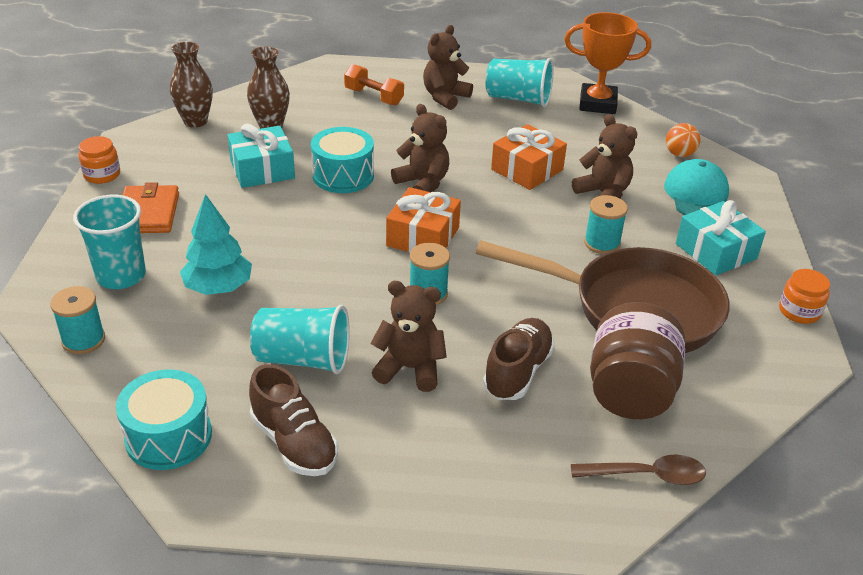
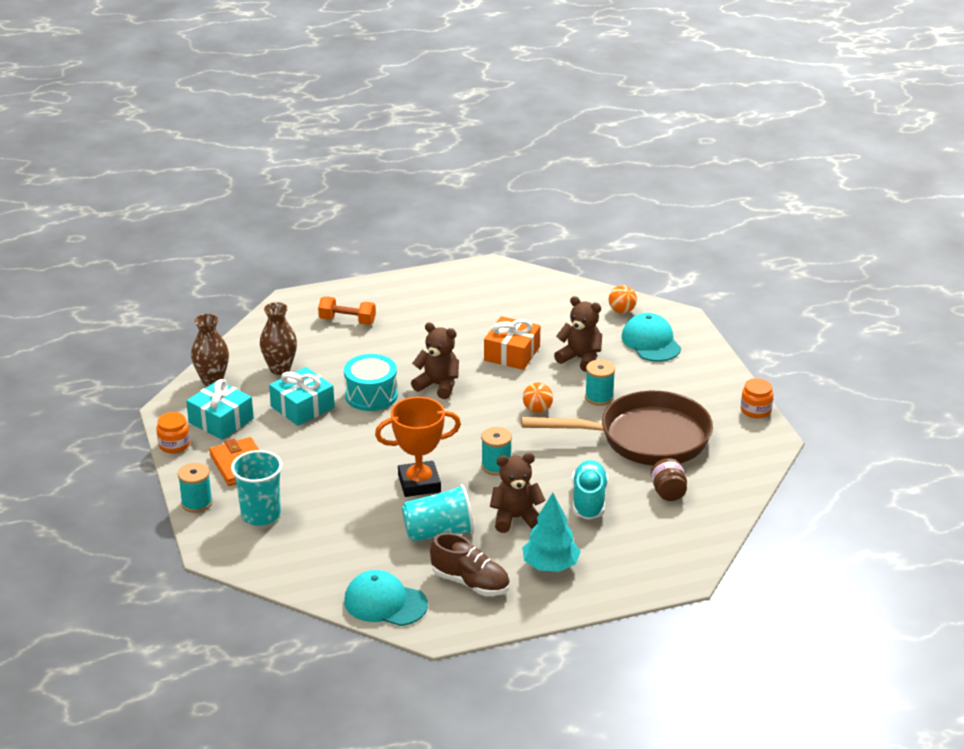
camera: 20 degrees left, 5 degrees down
(83, 340) = (273, 564): turquoise spool -> turquoise spool (197, 503)
(168, 436) = (385, 603): turquoise drum -> turquoise cap
(218, 287) = (341, 503): turquoise tree -> turquoise tree (550, 565)
(423, 236) = (465, 427): orange gift -> none
(445, 97) = (407, 306): brown teddy bear -> none
(517, 372) = (589, 500): brown shoe -> turquoise shoe
(518, 99) = (469, 293): turquoise cup -> none
(519, 239) = (537, 410): none -> orange ball
(597, 104) = (536, 281): orange trophy -> orange trophy (419, 483)
(630, 391) = (668, 492): brown jar -> brown jar, size x0.53
(647, 475) = (702, 538): brown spoon -> none
(716, 251) = (682, 382): turquoise gift -> turquoise gift (221, 420)

